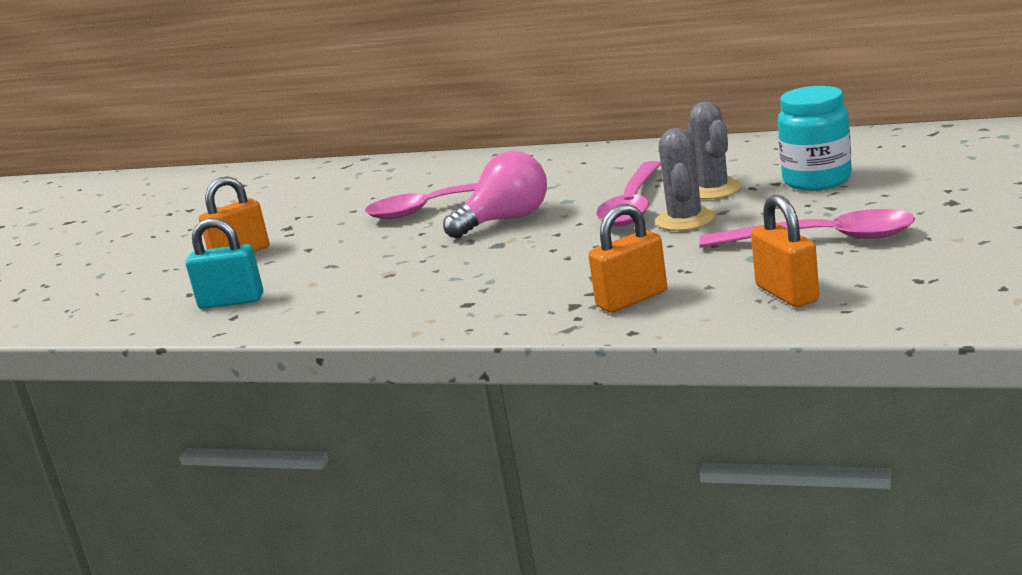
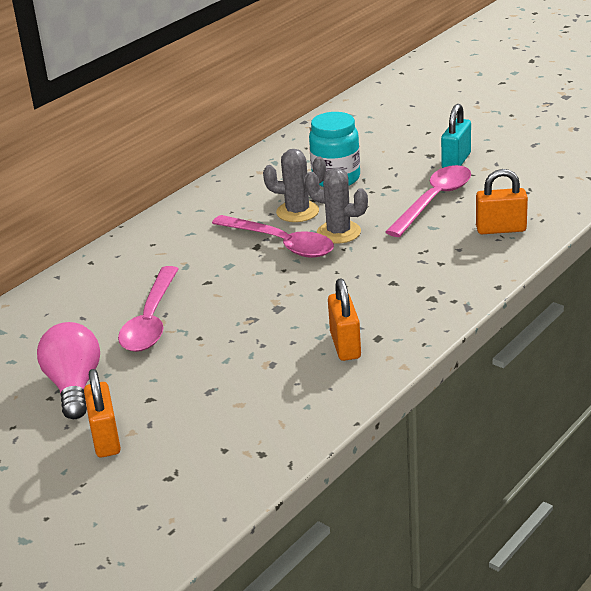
camera: 70 degrees left, 10 degrees up
(231, 301) = (224, 452): turquoise padlock -> turquoise padlock (456, 161)
(506, 220) = (232, 296): pink light bulb -> pink light bulb (74, 386)
(632, 299) = (449, 276): orange padlock -> orange padlock (345, 345)

